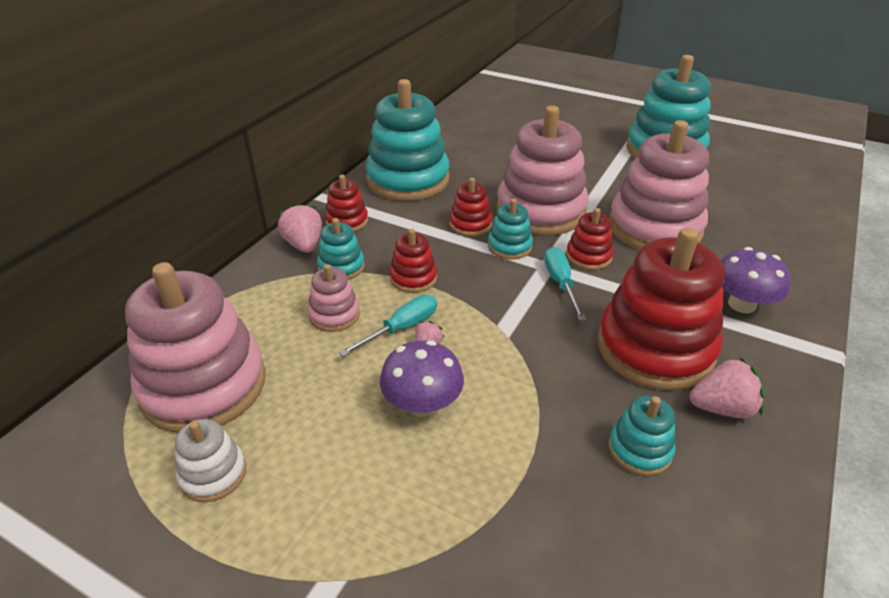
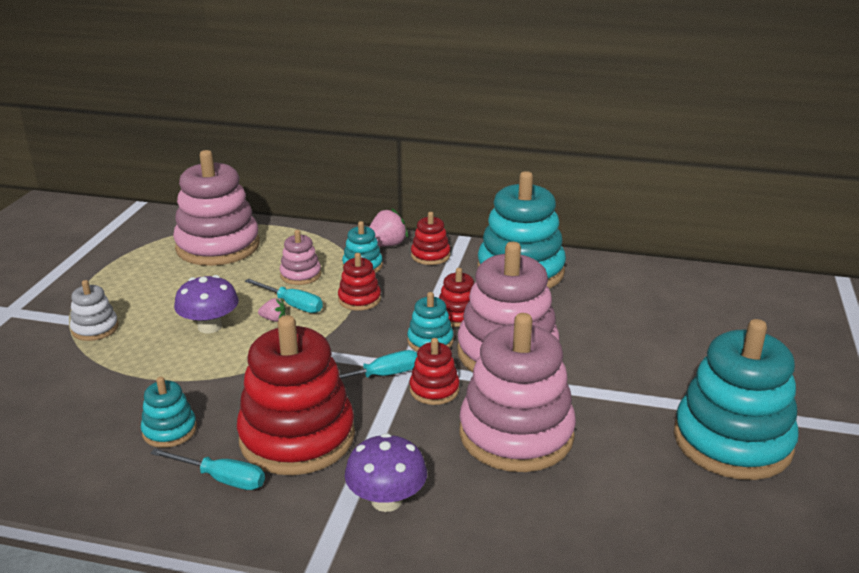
camera: 75 degrees right, 10 degrees down
(213, 474) = (145, 267): white stacking toy -> white stacking toy (95, 328)
(722, 408) = (221, 479): pink strawberry -> turquoise screwdriver

